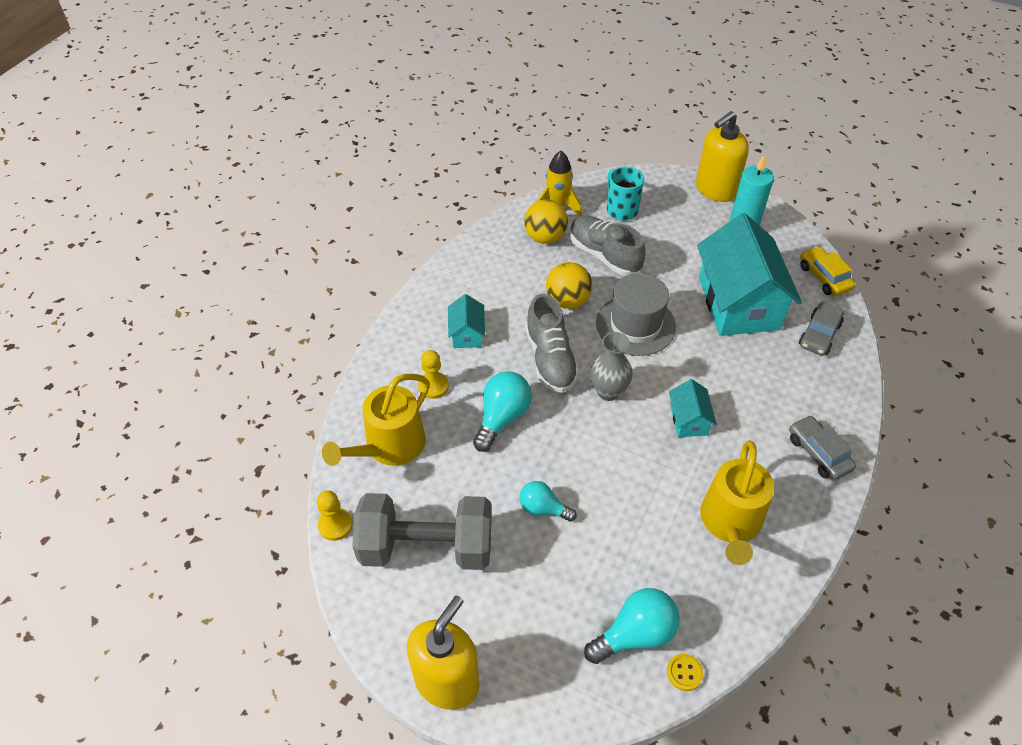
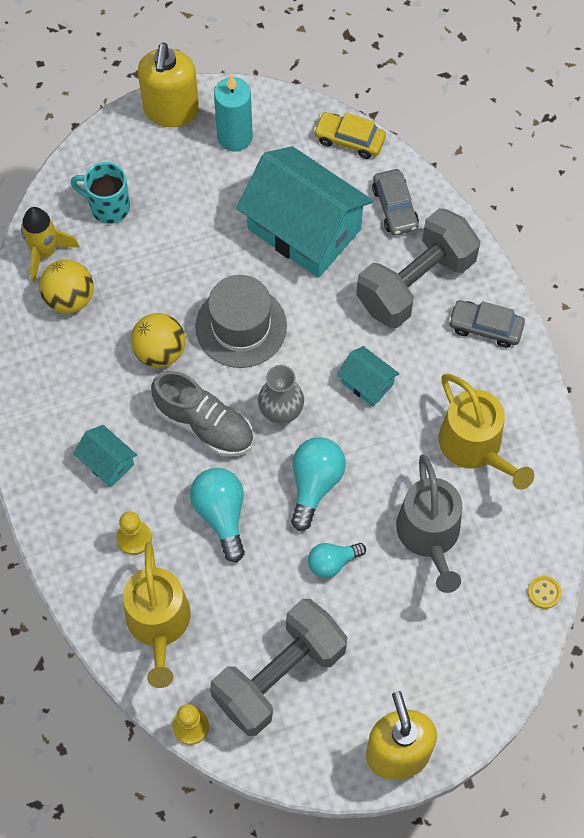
camera: 45 degrees left, 15 degrees up
(604, 255) = (143, 273): grey shoe -> none
(633, 552) = (429, 535): none -> grey watering can
(635, 634) = (488, 596): turquoise light bulb -> turquoise light bulb (315, 484)
(789, 388) = (415, 283): none -> grey dumbbell

